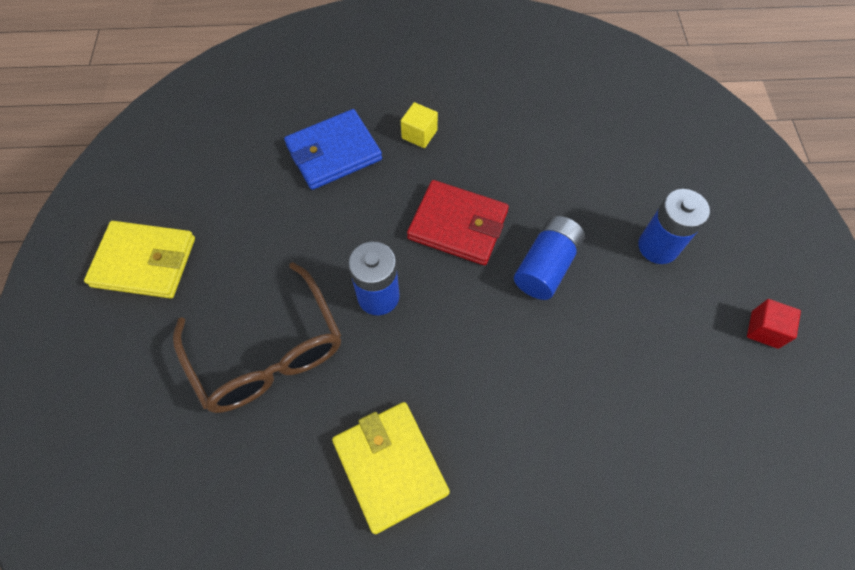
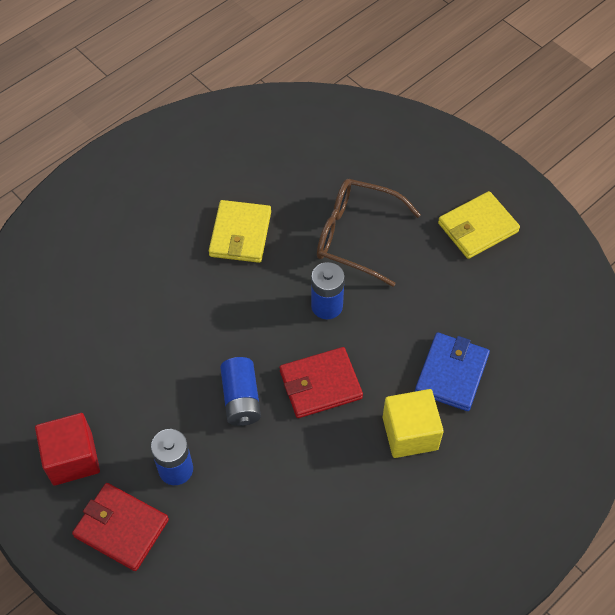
camera: 140 degrees right, 5 degrees down
(390, 466) = (240, 234): yellow wallet -> yellow wallet turned 75 degrees clockwise
(419, 134) = (410, 433): yellow cube -> yellow cube, size x1.87
(742, 231) = (121, 528): none -> red wallet
(764, 329) = (72, 458): red cube -> red cube, size x1.87

